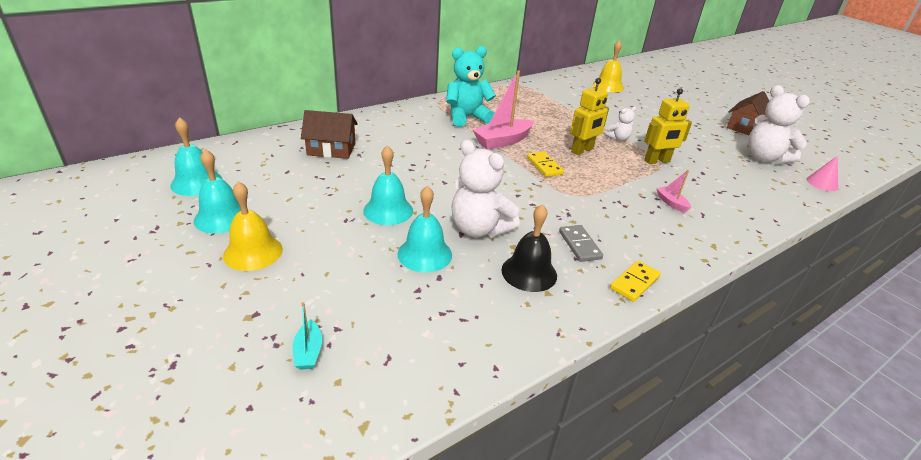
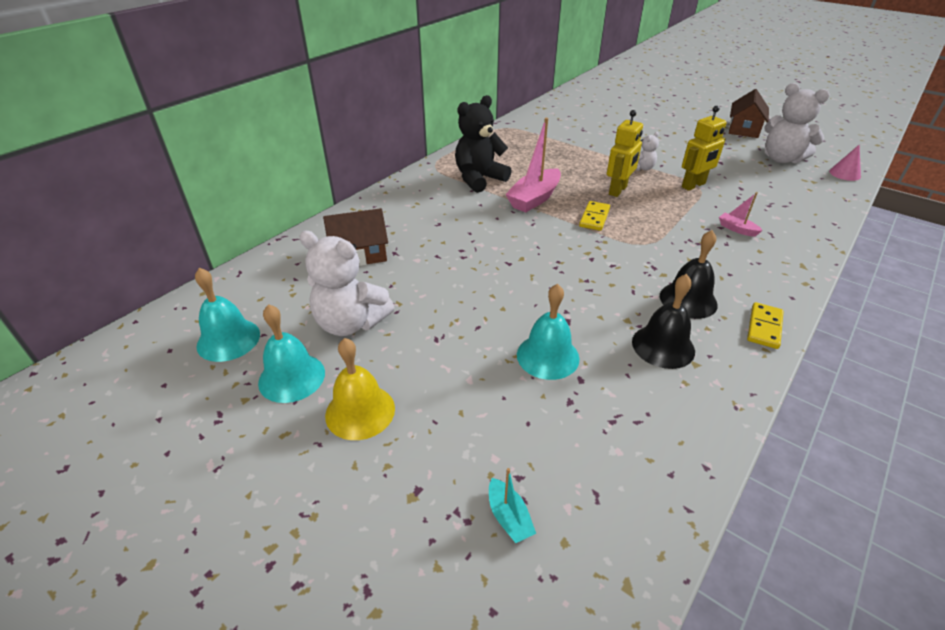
camera: 15 degrees left, 5 degrees up
(388, 210) = (474, 314): turquoise bell -> none
(467, 117) = (479, 179): turquoise teddy bear -> black teddy bear
(479, 229) = (581, 309): white teddy bear -> white teddy bear (350, 323)
(544, 166) = (594, 217): yellow domino -> yellow domino turned 60 degrees clockwise
(579, 245) = (688, 300): grey domino -> black bell
(608, 86) = (592, 110): yellow bell -> none

